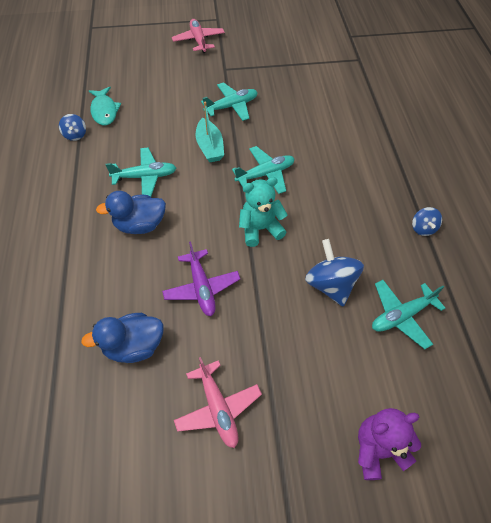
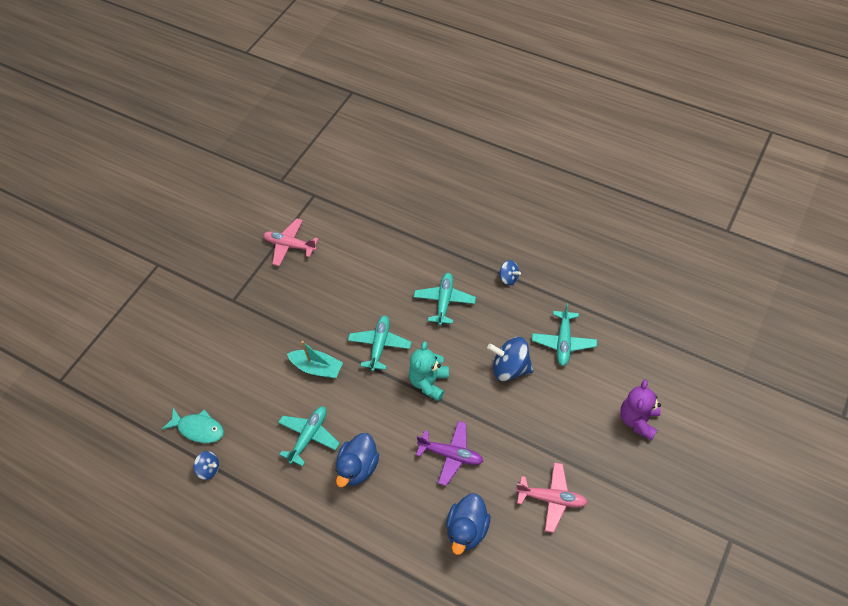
camera: 50 degrees left, 0 degrees up
(199, 40) = (174, 298): pink plane -> pink plane (290, 245)
(231, 106) = (284, 323): turquoise plane -> turquoise plane (444, 301)

